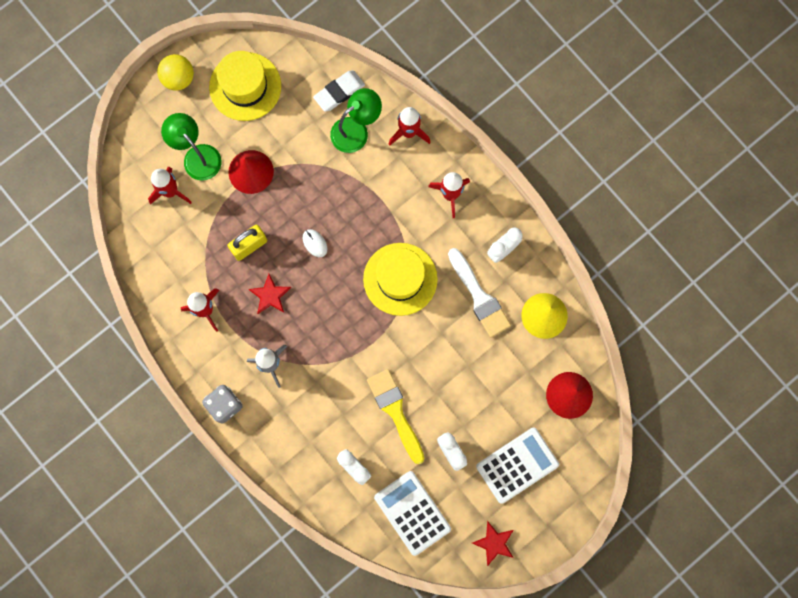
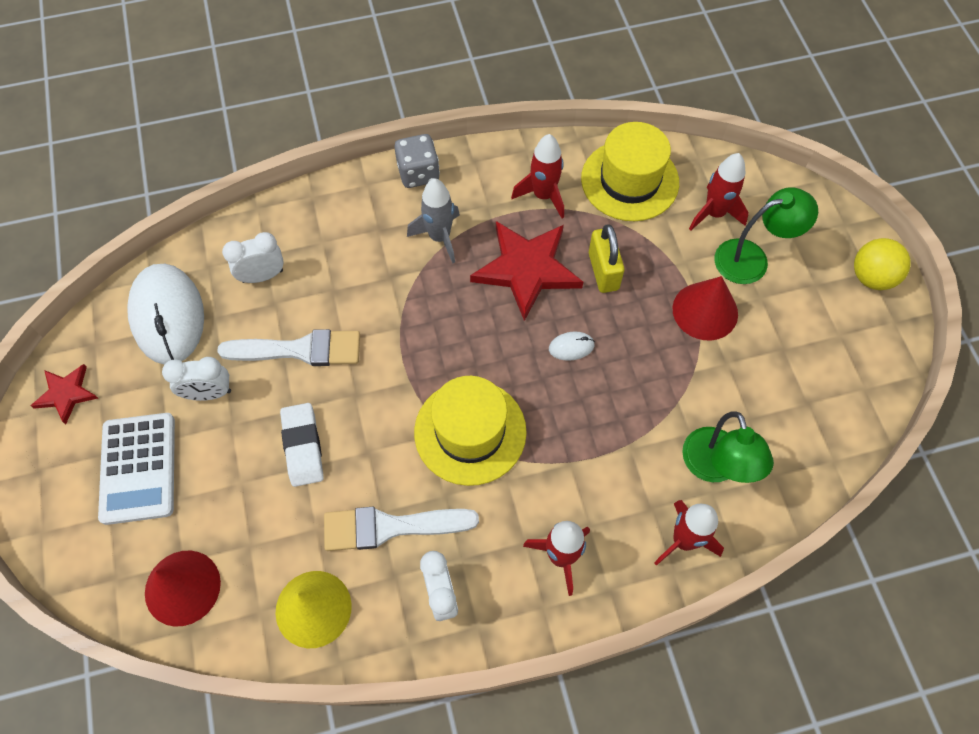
camera: 115 degrees right, 15 degrees down
(245, 86) = (833, 351): yellow hat -> yellow hat (629, 180)
(270, 295) = (526, 269): red star -> red star, size x1.88
(339, 92) = (783, 469): white eraser -> white eraser (303, 446)
(395, 412) = (299, 350): yellow brush -> white brush
(412, 513) = (167, 316): white calculator -> white mouse

